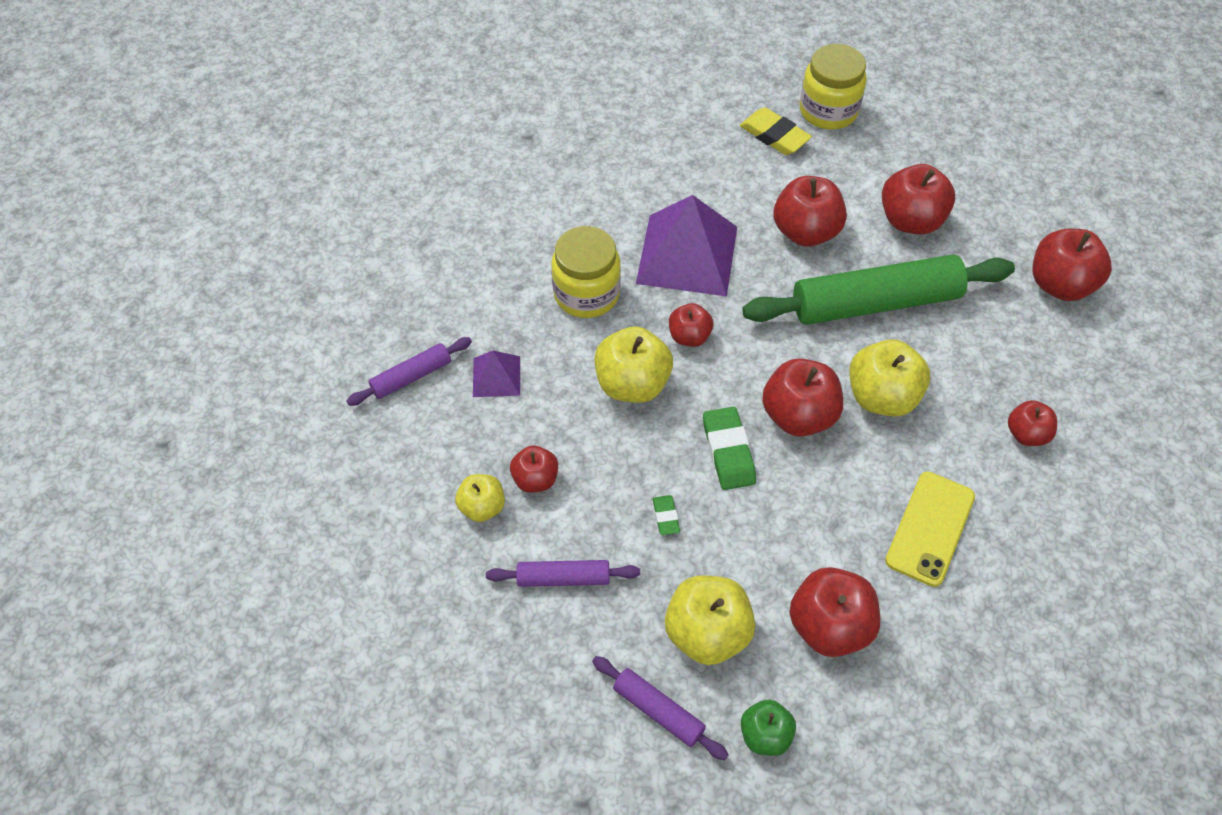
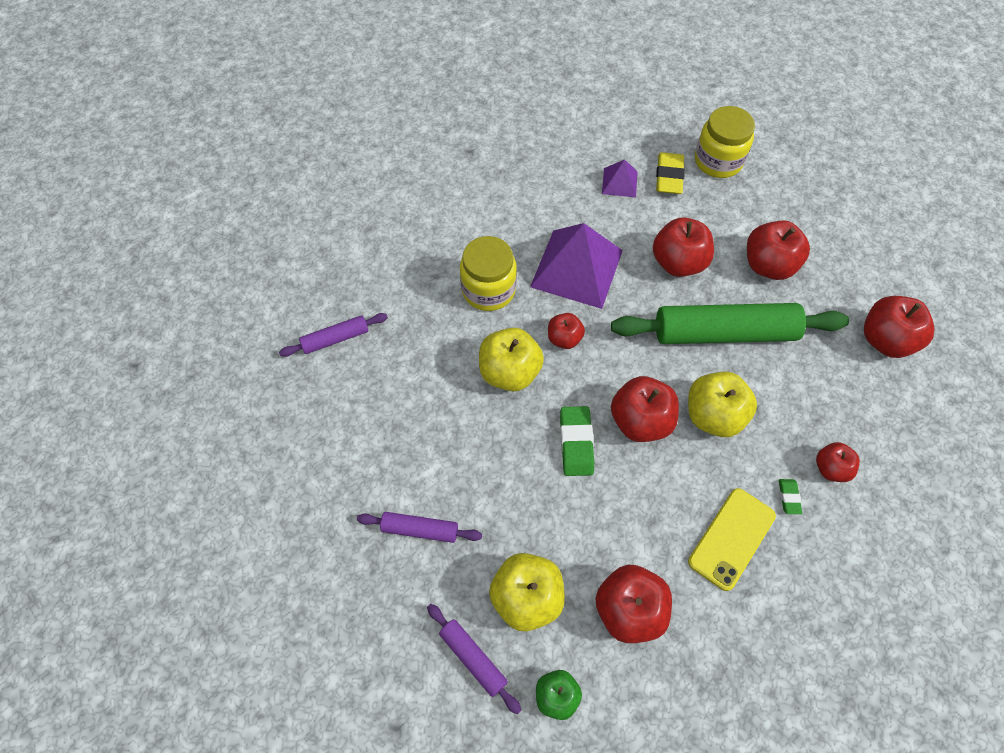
camera: 10 degrees right, 5 degrees up
(482, 507) = (368, 458): yellow apple -> none
(496, 376) = (402, 349): purple pyramid -> purple pyramid (619, 182)
(535, 479) = (415, 441): red apple -> none
(665, 516) = (513, 491): green eraser -> green eraser (789, 497)
(774, 136) = (669, 176): yellow eraser -> yellow eraser turned 45 degrees clockwise

